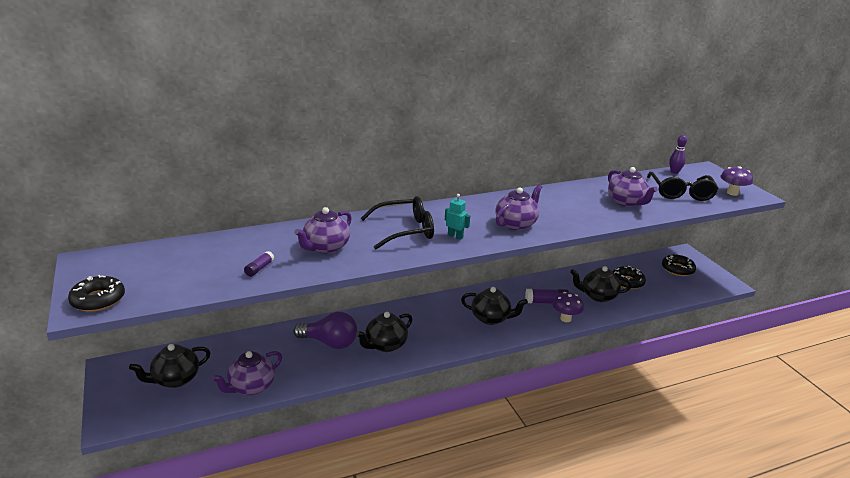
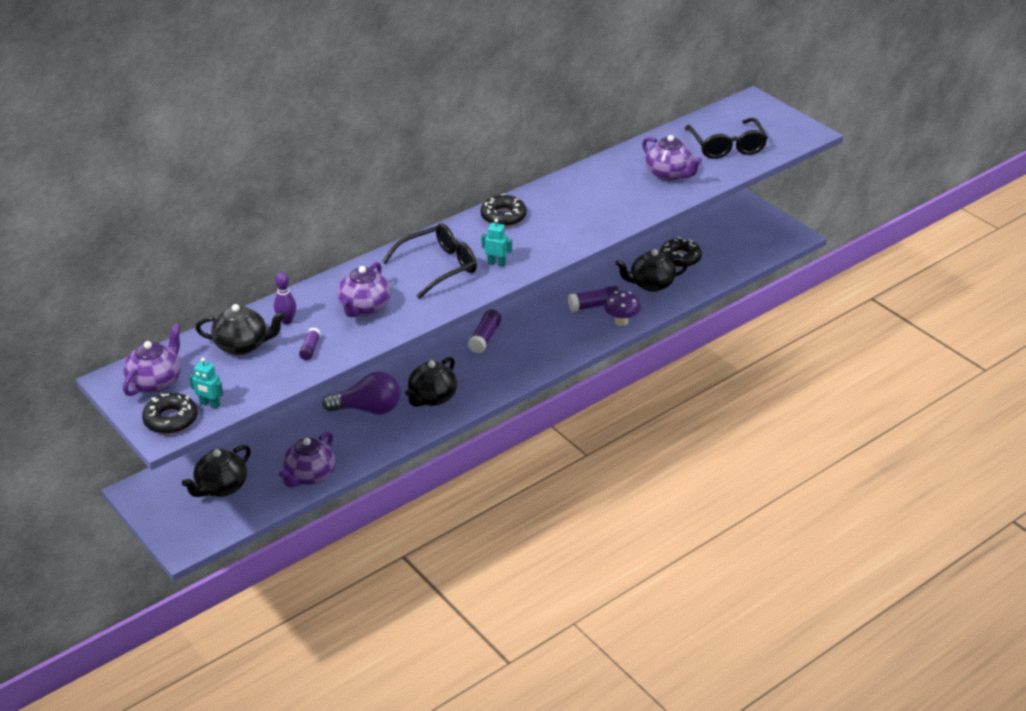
camera: 15 degrees left, 10 degrees up
(141, 294) = (210, 404): none -> turquoise robot
(449, 308) = (485, 338): none -> purple glue stick
(491, 318) = (537, 339): black teapot -> black teapot (242, 345)
(516, 224) = (556, 232): purple teapot -> purple teapot (156, 382)
(674, 172) = (715, 114): purple bowling pin -> purple bowling pin (286, 320)
(677, 269) = (736, 227): black donut -> black donut (503, 216)
(732, 193) = (784, 135): purple mushroom -> none

